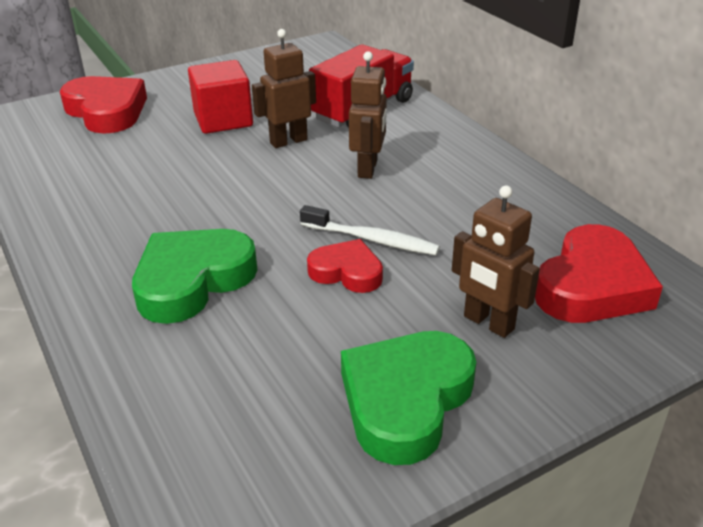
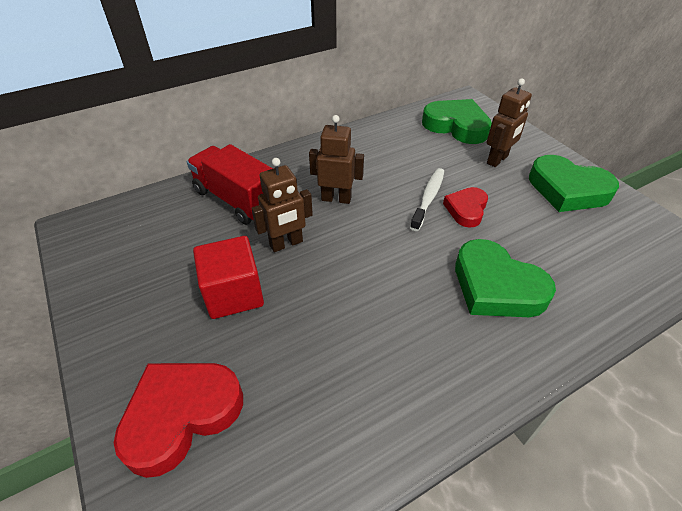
camera: 90 degrees left, 10 degrees up
(288, 141) = (286, 244): brown robot -> brown robot turned 90 degrees counterclockwise
(592, 285) = (456, 126): red heart -> green heart

